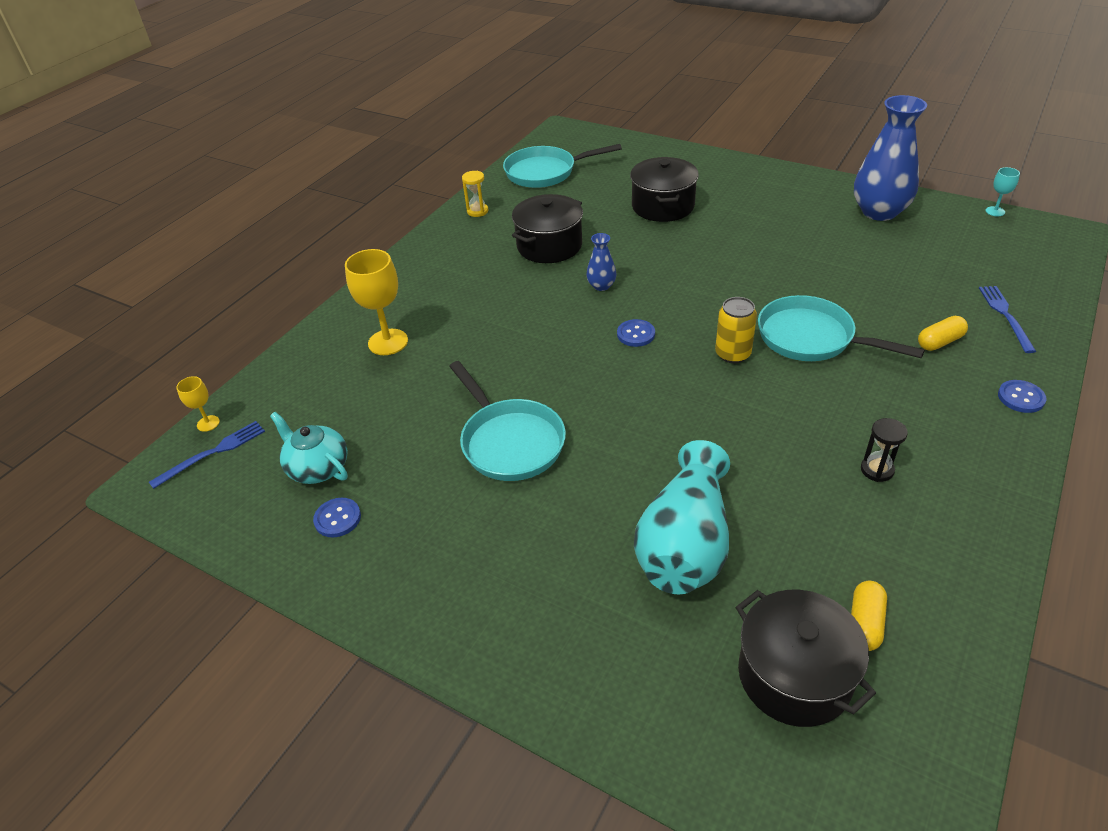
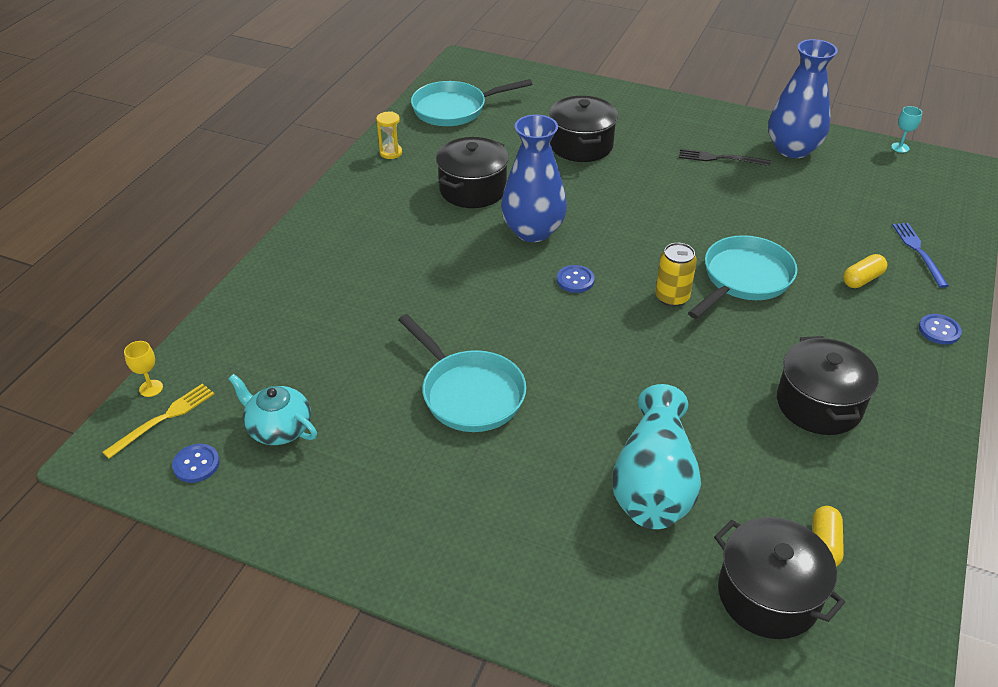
camera: 10 degrees left, 0 degrees up
(212, 453) = (163, 419): blue fork -> yellow fork
(337, 518) = (310, 478): blue button -> blue button (196, 464)
(388, 342) = (324, 296): yellow goblet -> none
(601, 286) = (533, 231): blue vase -> blue vase, size x2.16
(802, 220) = (720, 158): none -> black fork
(811, 338) = (744, 279): turquoise pan -> turquoise pan turned 105 degrees clockwise
(877, 470) = (819, 404): black hourglass -> black pot

